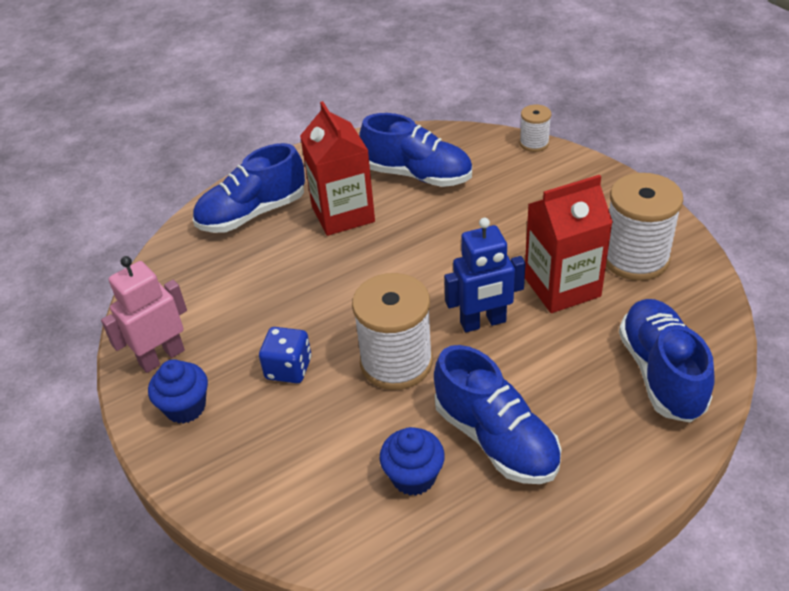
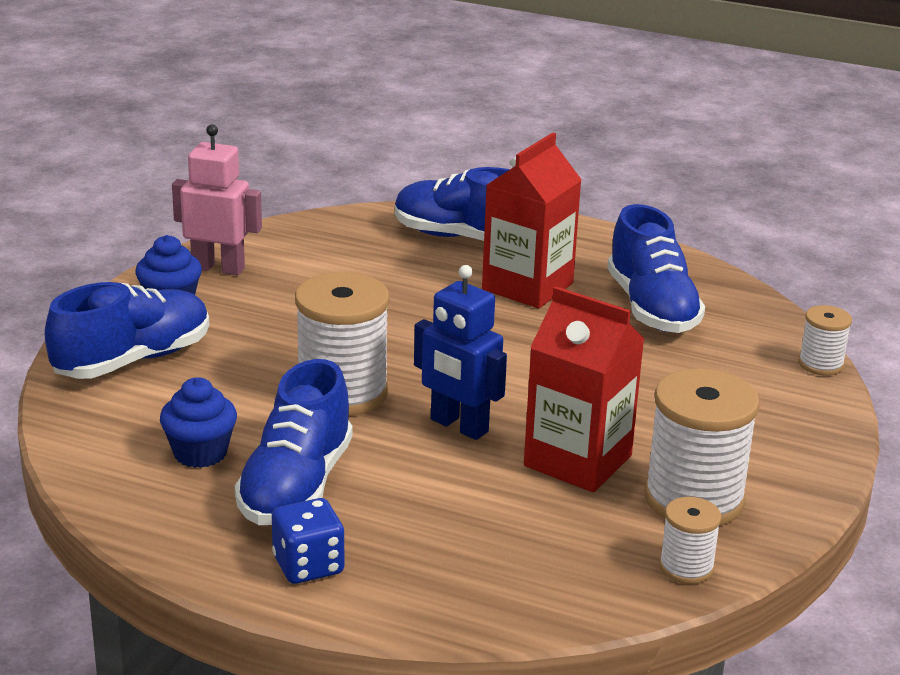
camera: 50 degrees right, 15 degrees down
(288, 368) = (271, 336): blue dice -> blue dice (308, 565)
(661, 373) = (510, 571): blue shoe -> blue shoe (133, 360)
(700, 294) = (686, 567): none -> white spool

